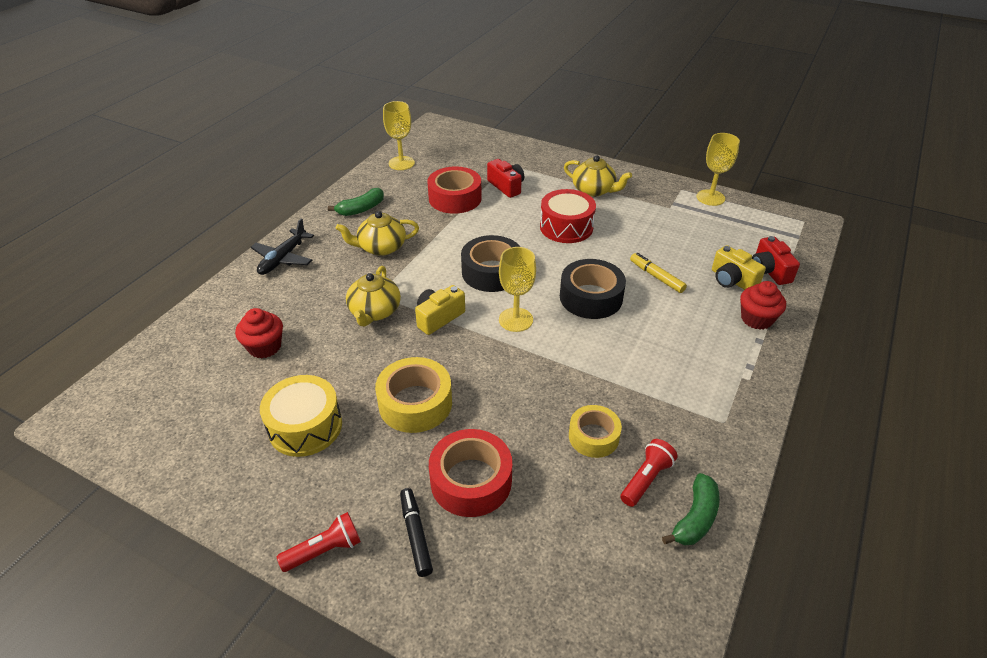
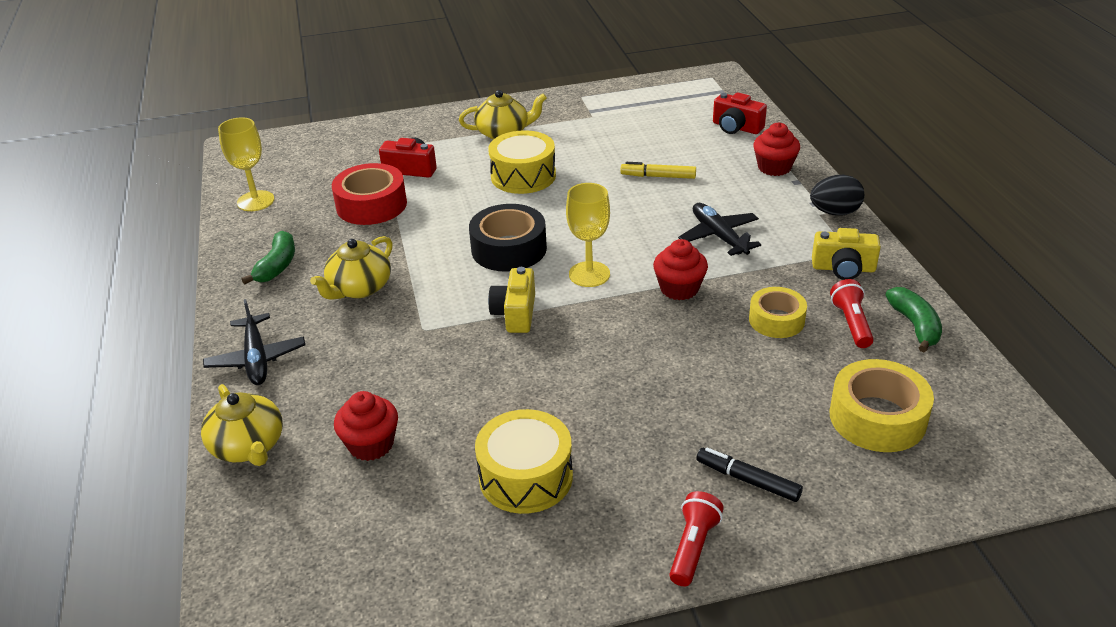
camera: 40 degrees left, 5 degrees down
(374, 312) = (442, 345): yellow teapot -> yellow teapot (248, 446)
(415, 403) = (599, 391): yellow tape -> yellow tape (877, 418)
(471, 481) = (732, 413): red tape -> none
(559, 367) = (679, 289): none -> red cupcake
(566, 227) = (523, 176): red drum -> yellow drum
(591, 297) = (627, 221): black tape -> none
(639, 347) = (719, 236): none -> black plane
(710, 197) = (615, 92): yellow goblet -> none
(732, 280) = (719, 148): yellow camera -> yellow camera (843, 268)
(757, 384) = (834, 212): none -> black egg

